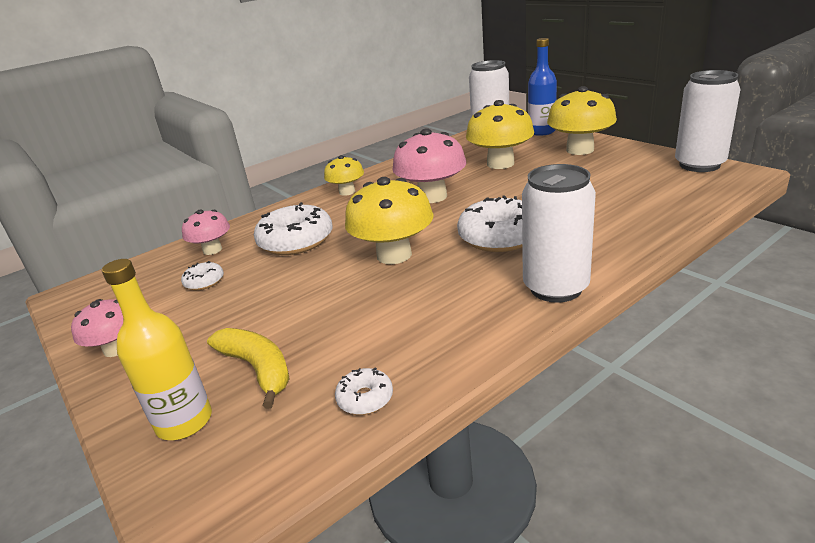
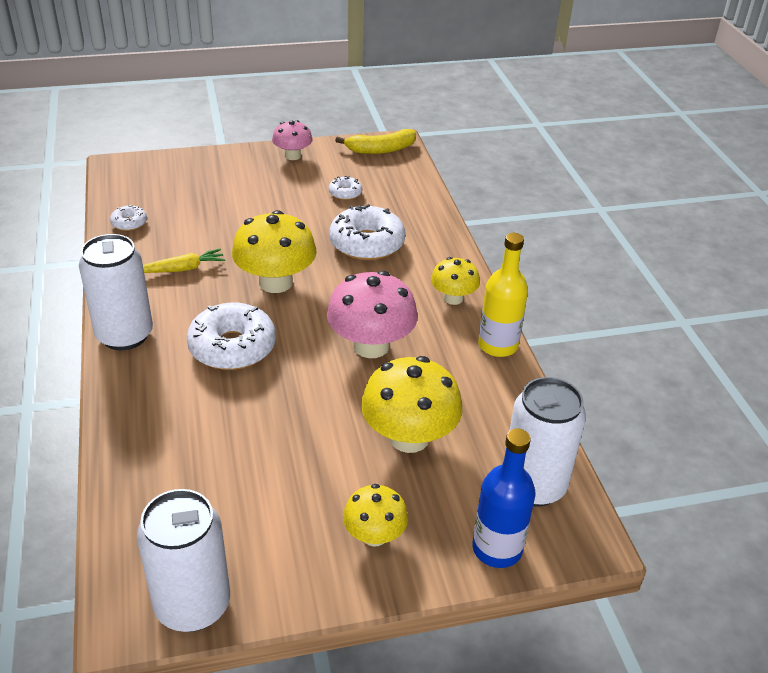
camera: 110 degrees right, 10 degrees up
(184, 421) = (189, 170): yellow bottle -> yellow bottle (498, 345)
(212, 250) = (401, 203): pink mushroom -> none
(258, 369) = (204, 197): yellow banana -> yellow banana (380, 149)
(423, 309) = (182, 269): none -> yellow carrot
(580, 150) = (374, 535): yellow mushroom -> yellow mushroom, size x0.59

